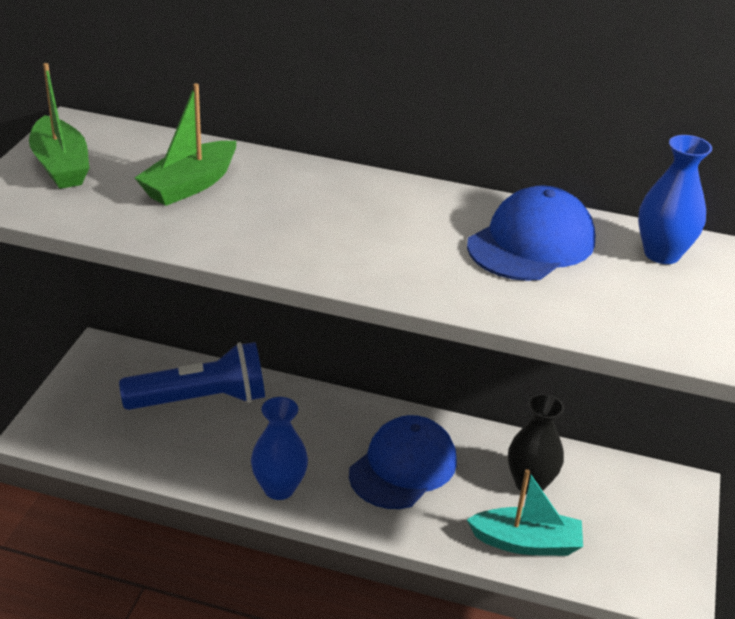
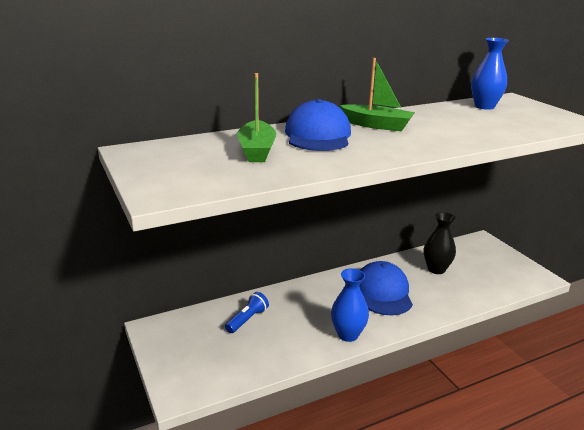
camera: 40 degrees left, 10 degrees down
(61, 166) = (164, 168): green boat -> green boat (376, 125)
(201, 399) = (247, 319): blue flashlight -> blue flashlight, size x0.52
(526, 543) = (471, 291): turquoise boat -> none
(531, 243) = (440, 118): blue cap -> blue cap (318, 135)

